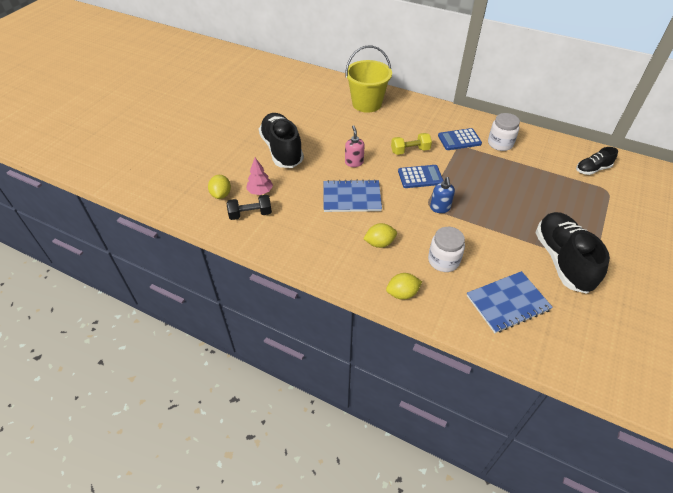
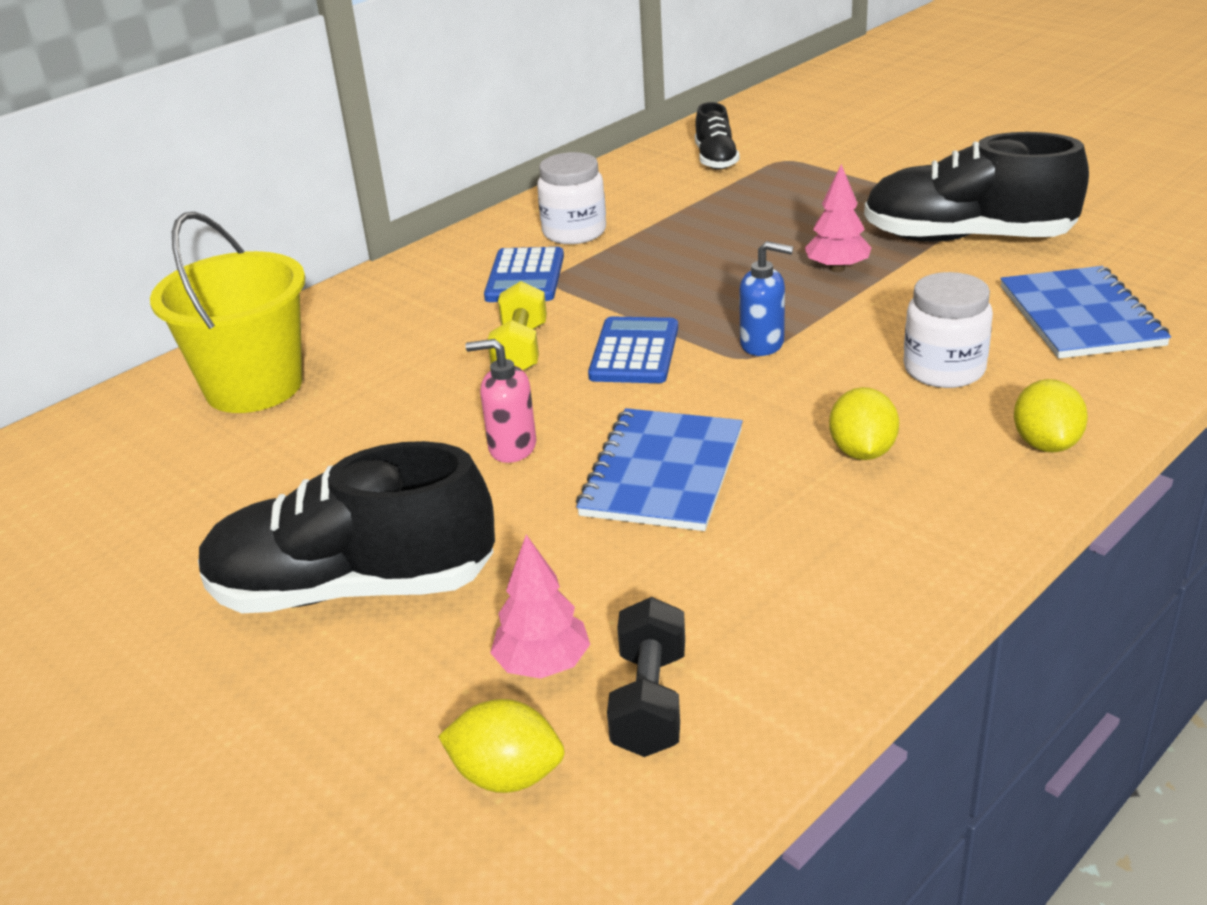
camera: 70 degrees left, 15 degrees down
(510, 221) = (837, 268): none -> pink tree

